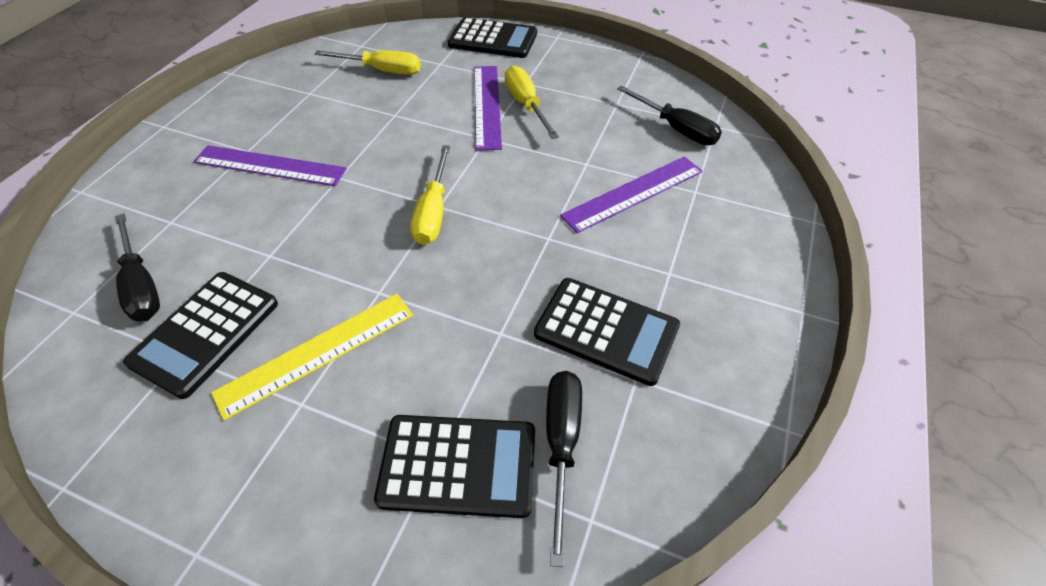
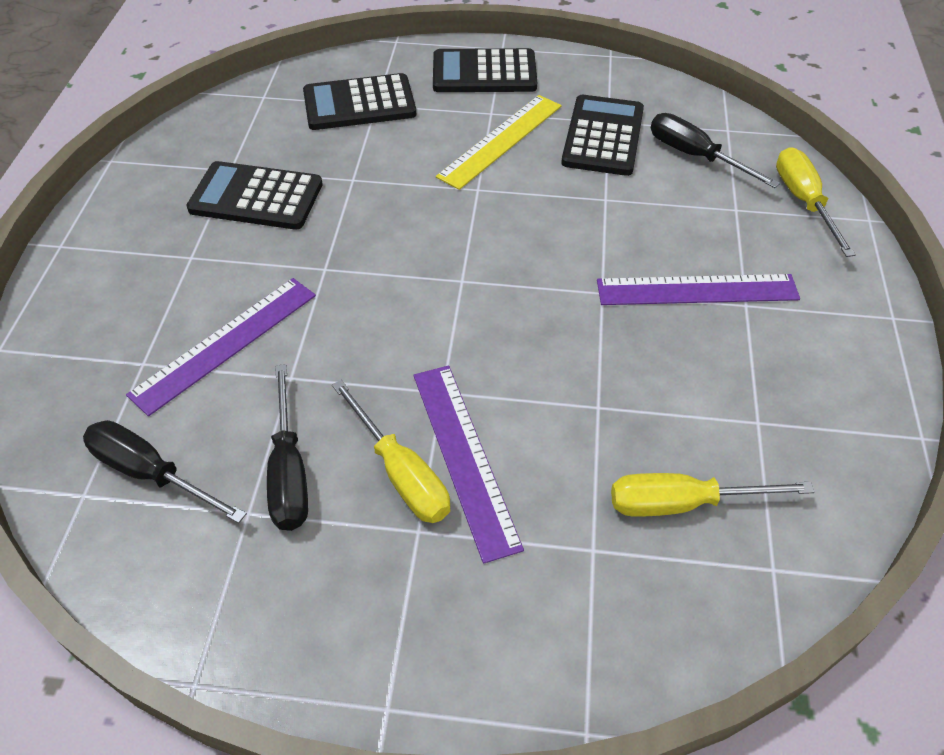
camera: 165 degrees right, 0 degrees up
(433, 212) = (464, 272): yellow screwdriver -> yellow screwdriver (803, 201)
(493, 39) = (523, 659): black calculator -> black calculator (484, 73)
(561, 445) = (287, 124): black screwdriver -> black screwdriver (289, 471)

